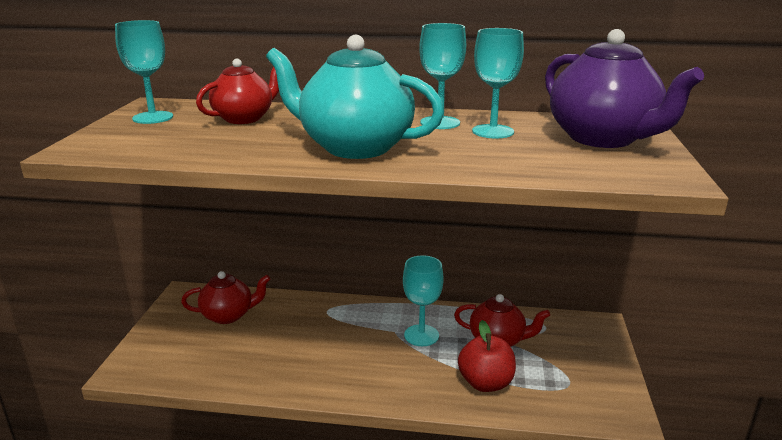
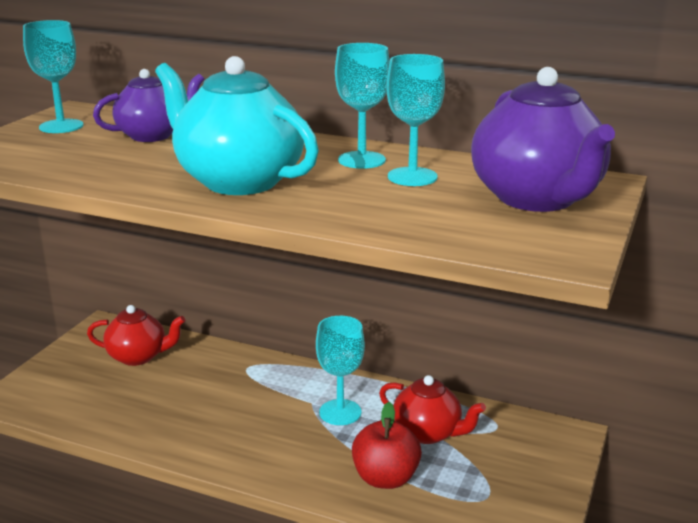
camera: 15 degrees right, 0 degrees up
(244, 118) = (153, 135): red teapot -> purple teapot

